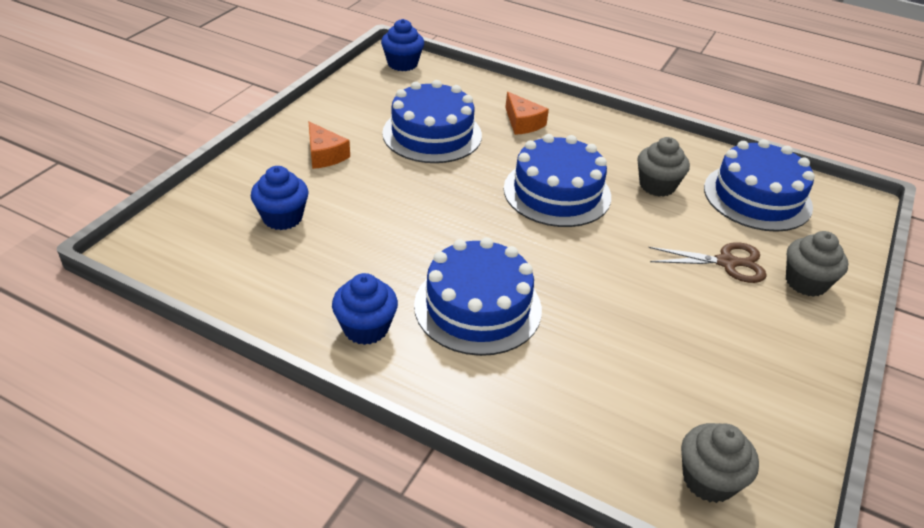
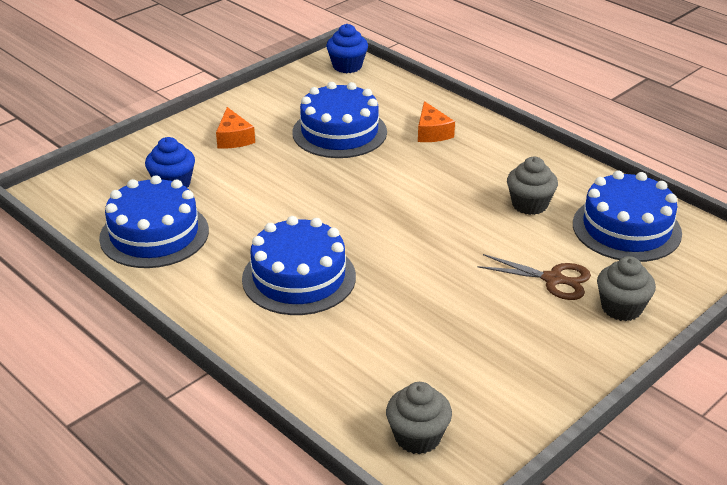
camera: 20 degrees right, 5 degrees down
(366, 328) = (197, 278): blue cupcake -> none
(557, 192) = (427, 197): blue cake -> blue cake (154, 234)

